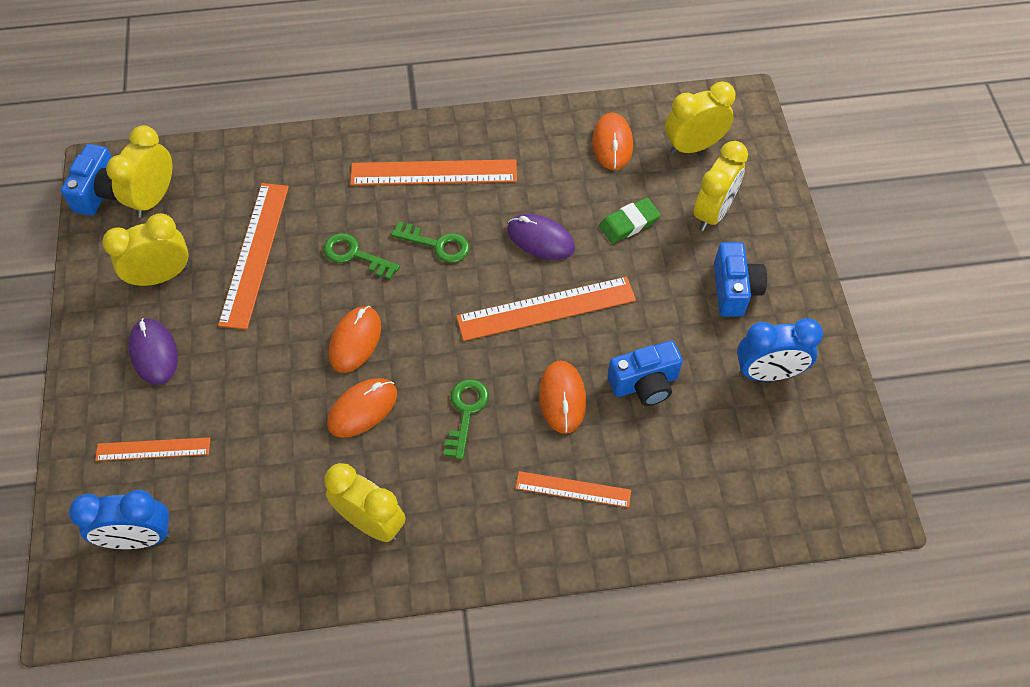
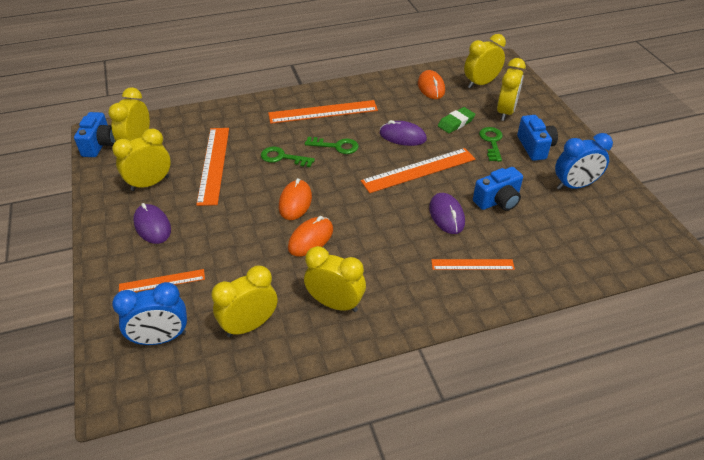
camera: 10 degrees left, 15 degrees down
(253, 537) = (249, 325): none -> yellow clock
(466, 412) = (383, 231): green key -> green key (491, 142)
(562, 398) = (446, 215): orange mouse -> purple mouse

